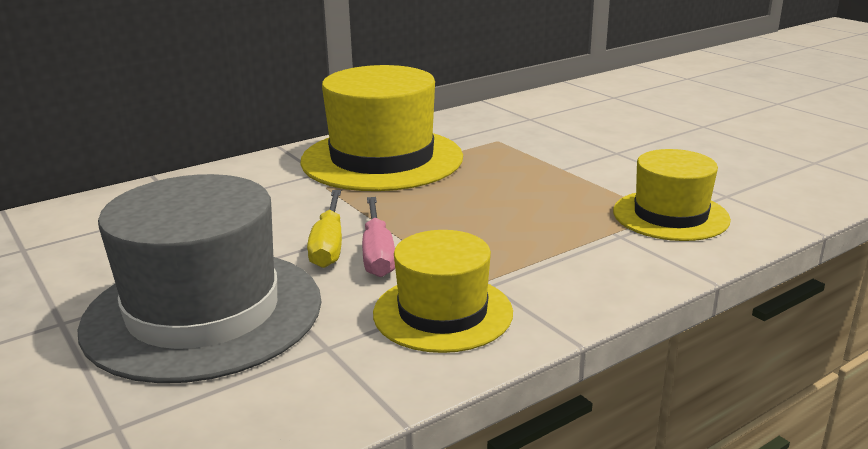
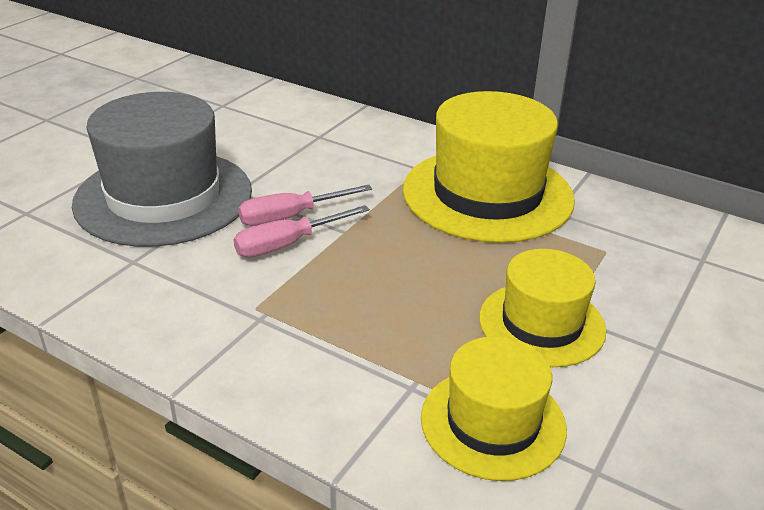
camera: 65 degrees right, 10 degrees up
(329, 245) = (290, 217): yellow screwdriver -> pink screwdriver
(442, 313) = (201, 303): yellow hat -> yellow hat (541, 323)

